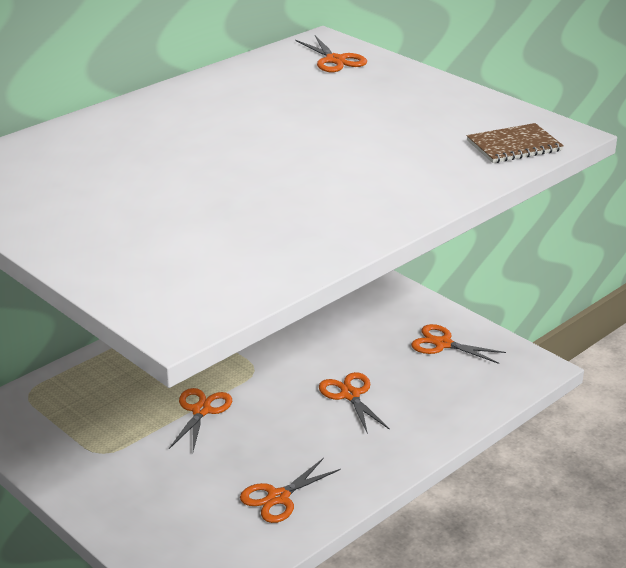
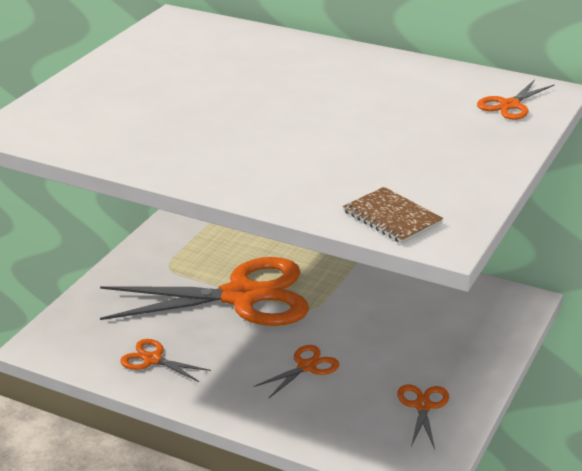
camera: 70 degrees right, 0 degrees up
(201, 410) = (241, 296): orange scissors -> orange scissors, size x2.47

